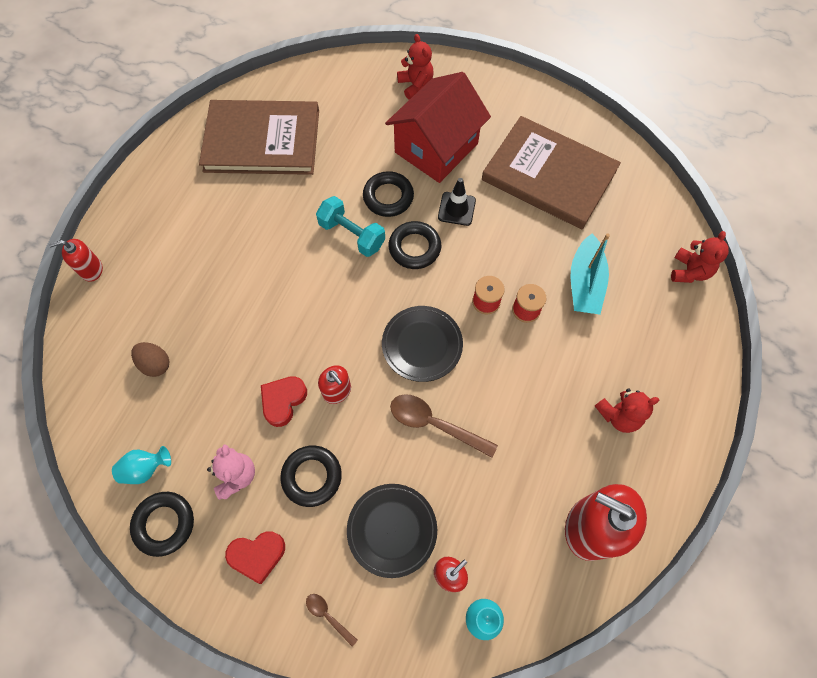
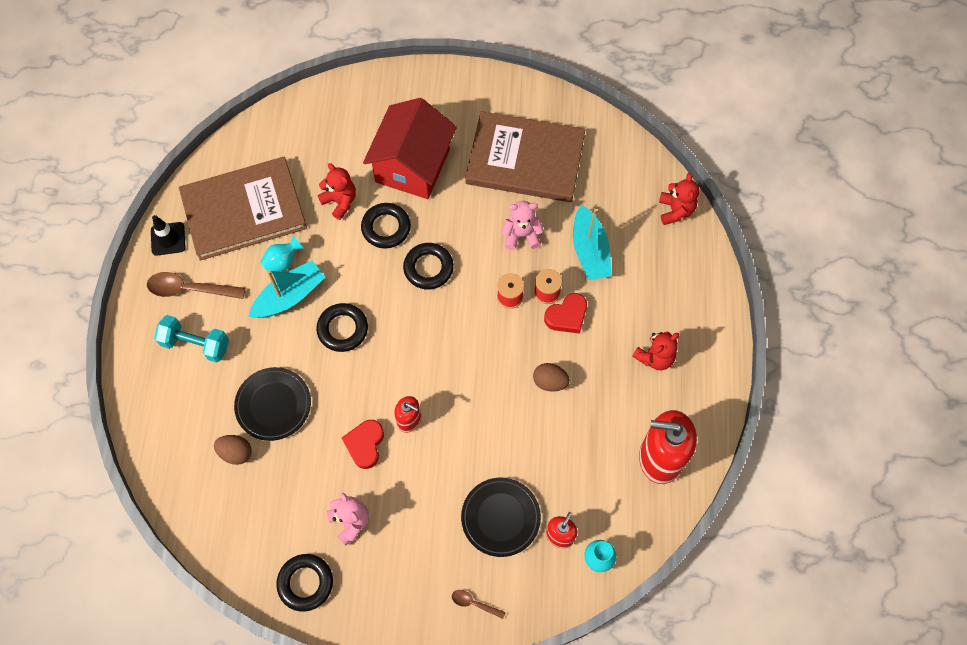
camera: 20 degrees left, 0 degrees up
(91, 269) = (135, 388): red soap dispenser -> none
(146, 469) = (268, 544): turquoise vase -> turquoise vase (282, 262)
(257, 555) = (396, 578): red heart -> red heart (567, 316)
(270, 231) = (289, 296): none -> turquoise boat
(312, 476) = (416, 499): black ring -> black ring (343, 329)
(352, 235) = (366, 274): turquoise dumbbell -> turquoise dumbbell (196, 344)
(415, 85) = (369, 108): red teddy bear -> red teddy bear (340, 201)
(422, 345) = (468, 354): black plate -> black plate (273, 405)
(434, 424) = (504, 418): brown spoon -> brown spoon (189, 289)
(456, 209) = (453, 219): black traffic cone -> black traffic cone (168, 239)
(496, 402) = (550, 382): none -> brown egg
(519, 245) = (521, 235): none -> pink teddy bear

